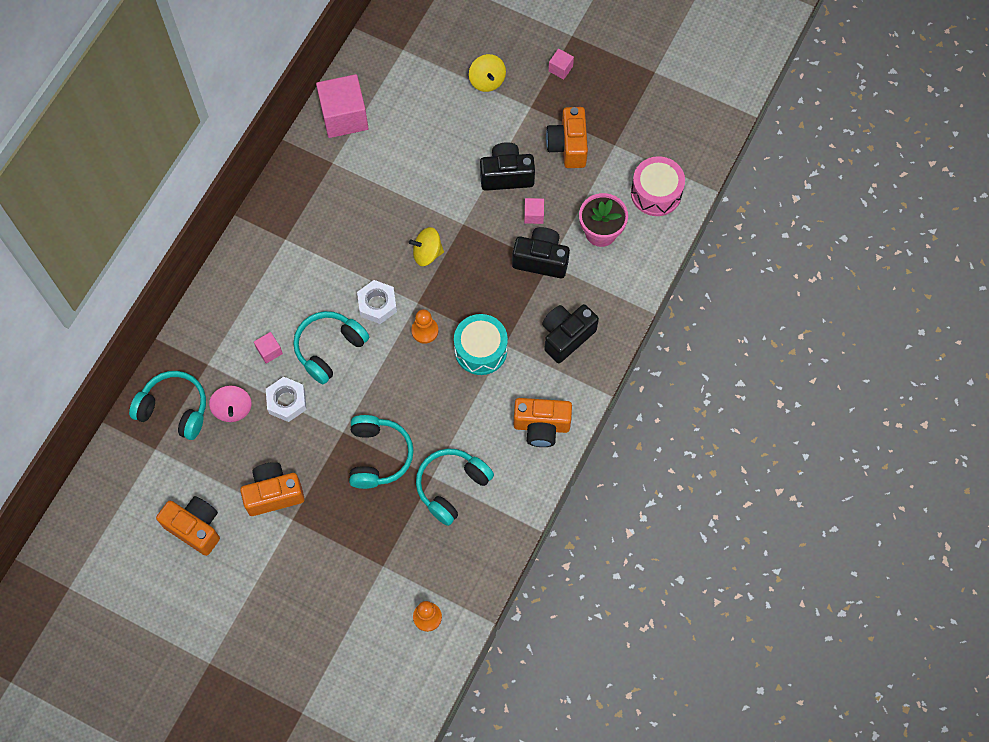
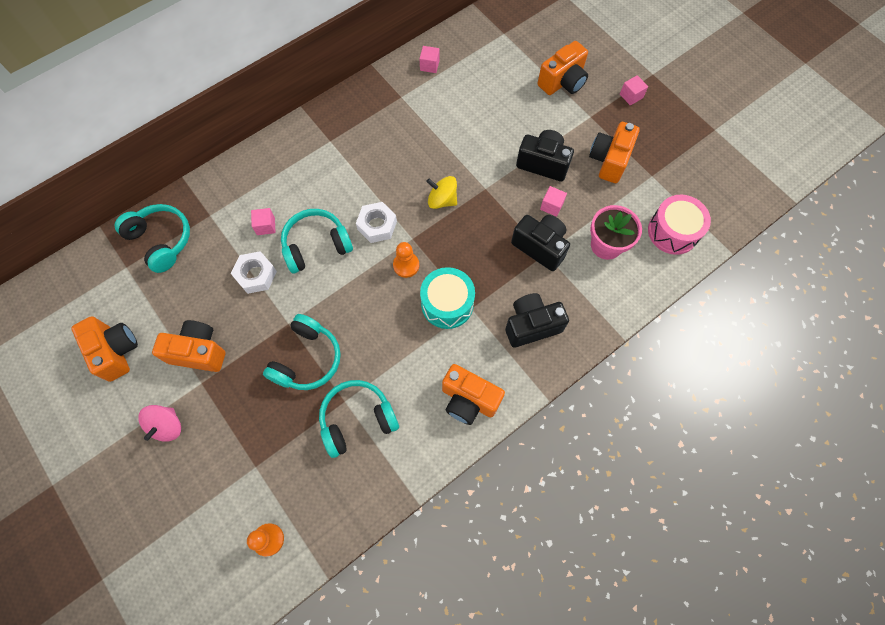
camera: 25 degrees right, 0 degrees up
(233, 409) = (208, 261): pink spinning top -> pink spinning top (167, 426)
(344, 116) = (429, 65): pink cube -> pink cube, size x0.45
(487, 80) = (562, 82): yellow spinning top -> orange camera

